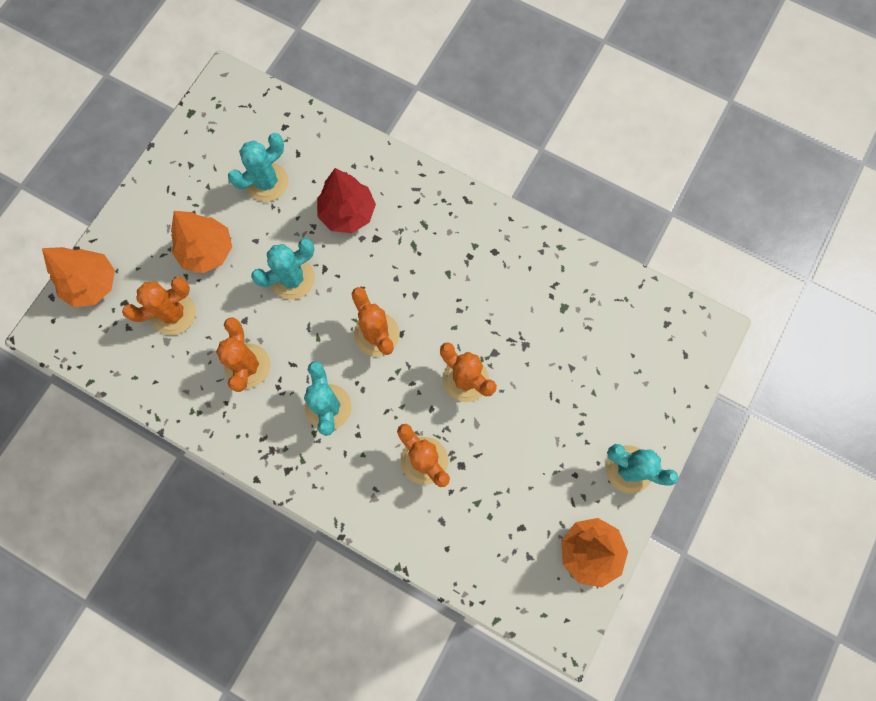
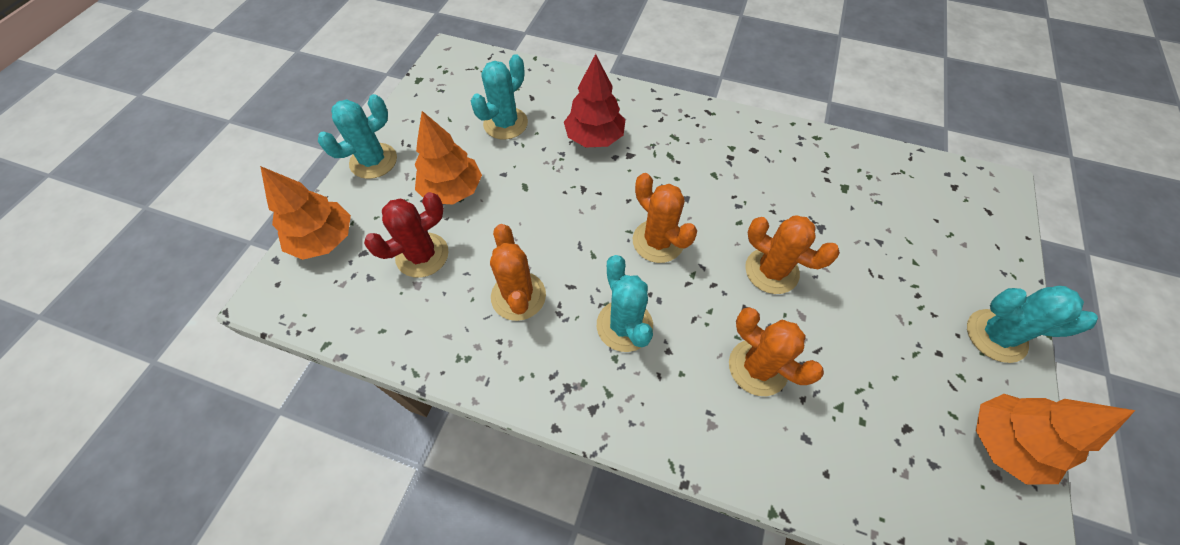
camera: 10 degrees left, 15 degrees down
(173, 313) = (422, 255): orange cactus -> red cactus
(292, 279) = (551, 202): turquoise cactus -> turquoise cactus (373, 161)

